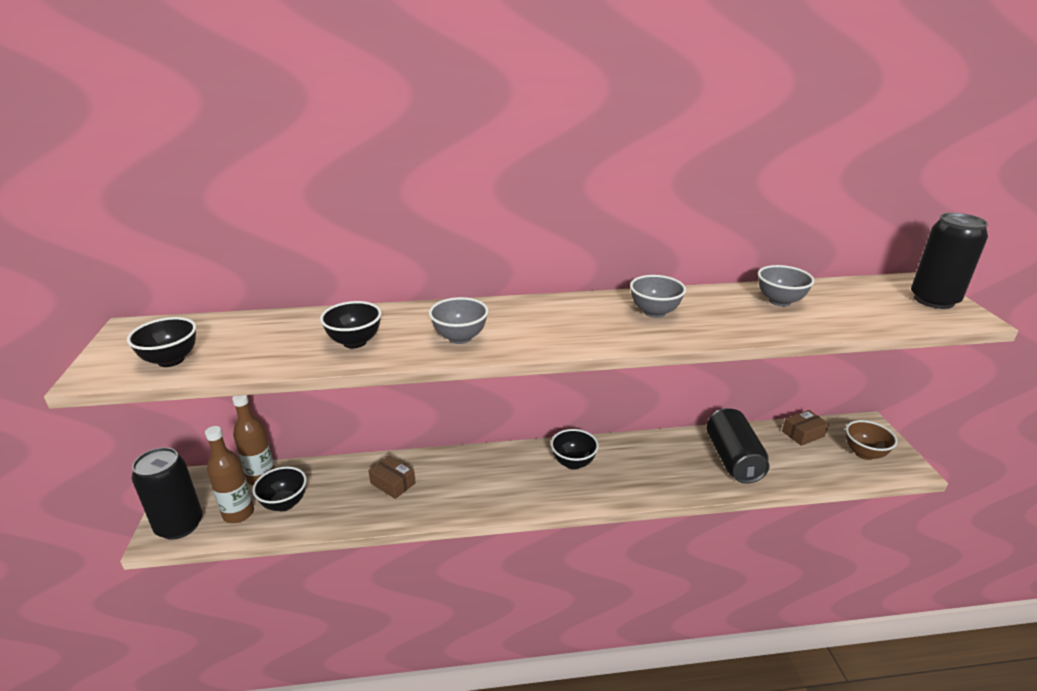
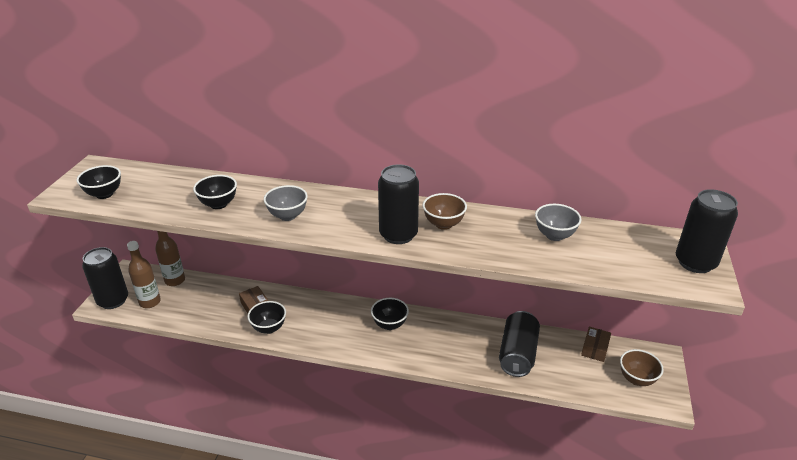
camera: 20 degrees right, 5 degrees up
(284, 503) = (180, 303): black bowl -> black bowl (269, 328)
(614, 332) = (398, 235): none -> black can
(654, 312) = (443, 224): grey bowl -> brown bowl
(803, 434) = (595, 349): brown box -> brown box turned 60 degrees counterclockwise

